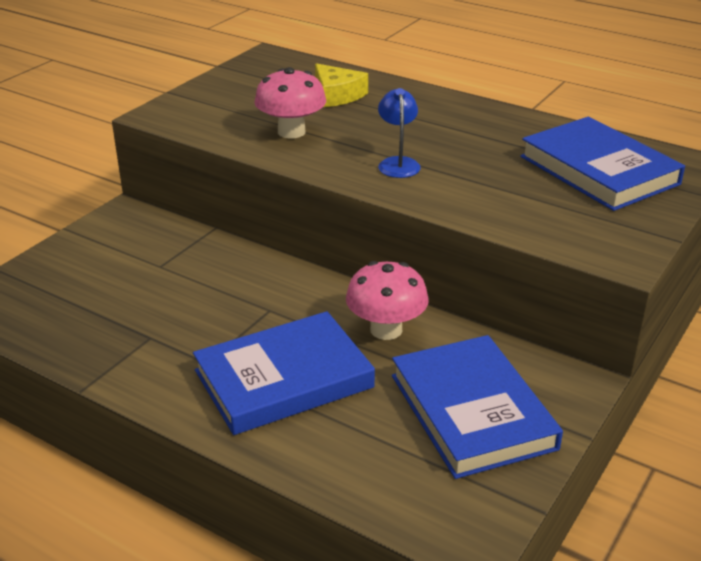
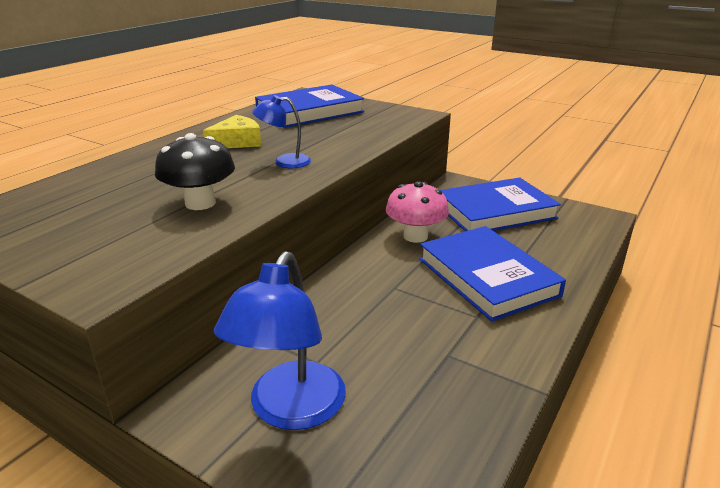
camera: 90 degrees left, 5 degrees down
(107, 257) = (290, 410): none -> blue lamp
(291, 132) = (200, 203): pink mushroom -> black mushroom
(337, 95) = (122, 184): yellow cheese -> yellow cheese (237, 142)

